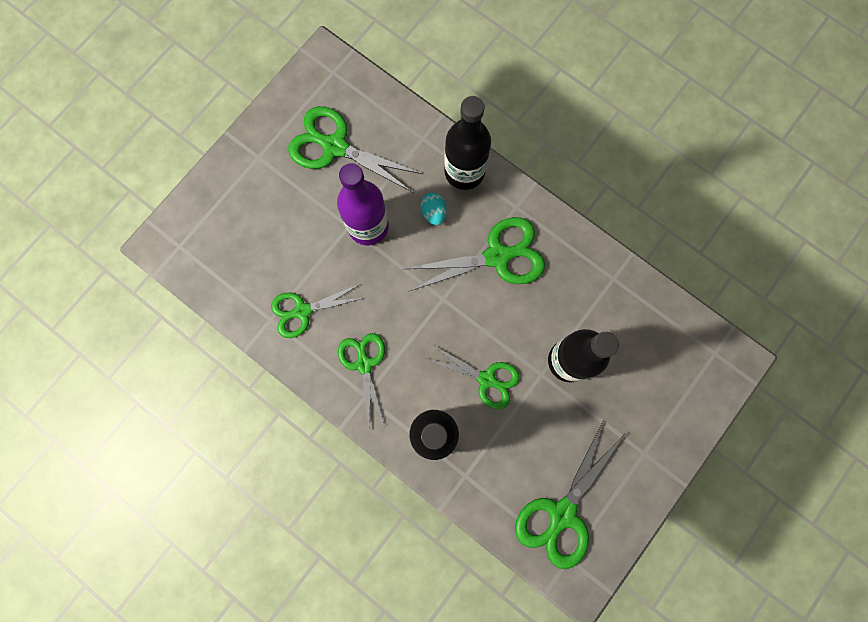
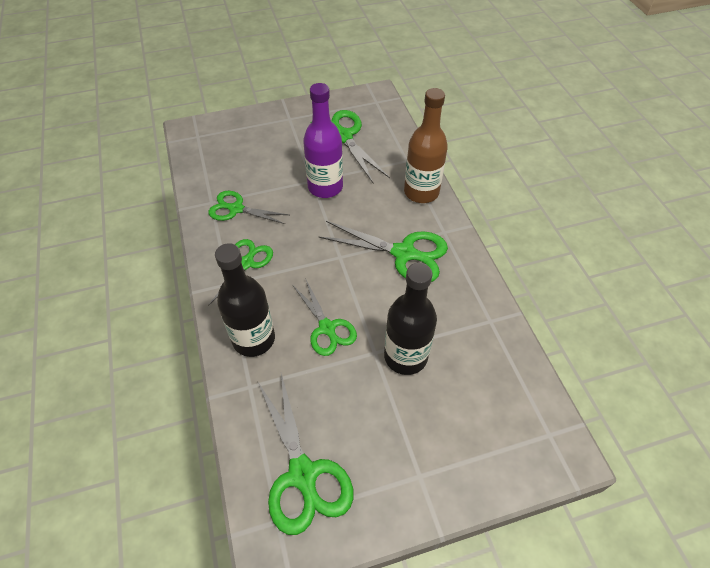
camera: 35 degrees right, 25 degrees down
(433, 213) = (378, 203): turquoise egg -> none
(464, 171) = (421, 192): black bottle -> brown bottle
(562, 514) = (303, 475): green scissors -> green scissors turned 90 degrees counterclockwise

